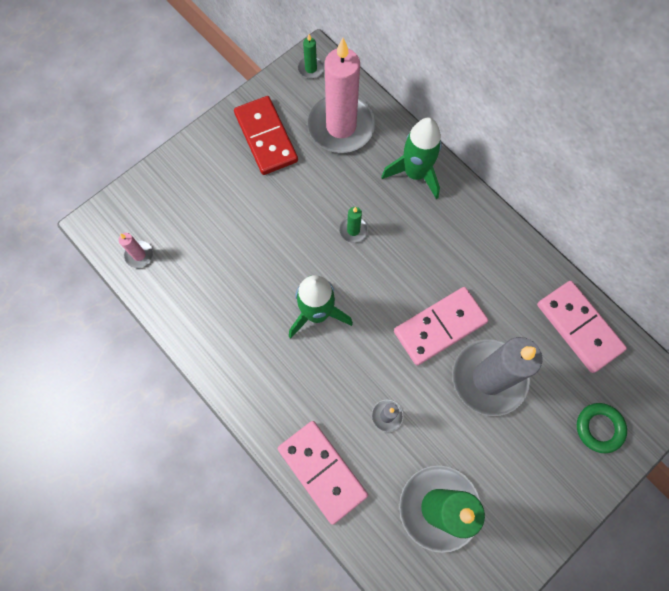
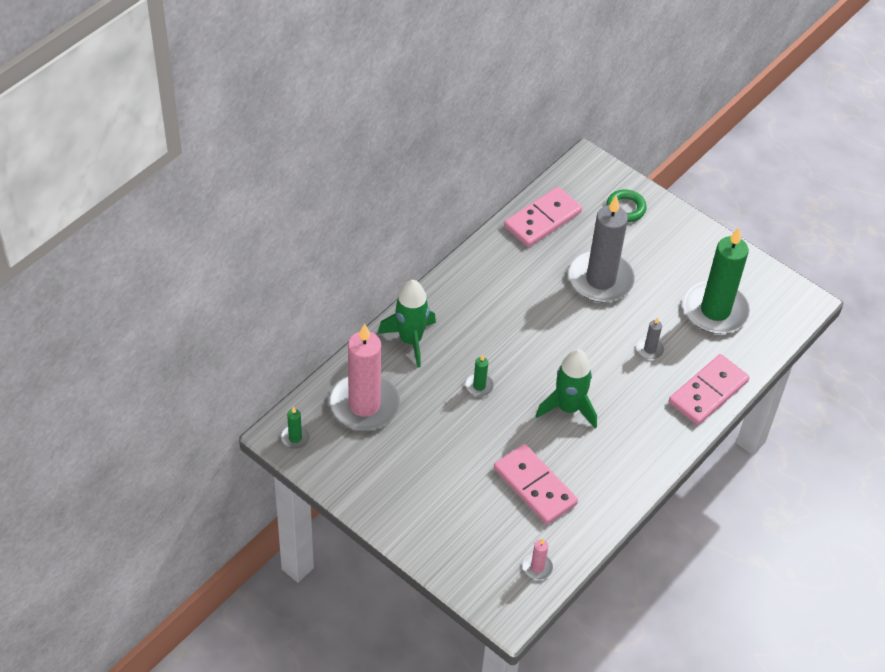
camera: 100 degrees left, 20 degrees down
(266, 137) = (385, 470): red domino -> none
(440, 327) = (562, 315): pink domino -> pink domino (535, 486)

